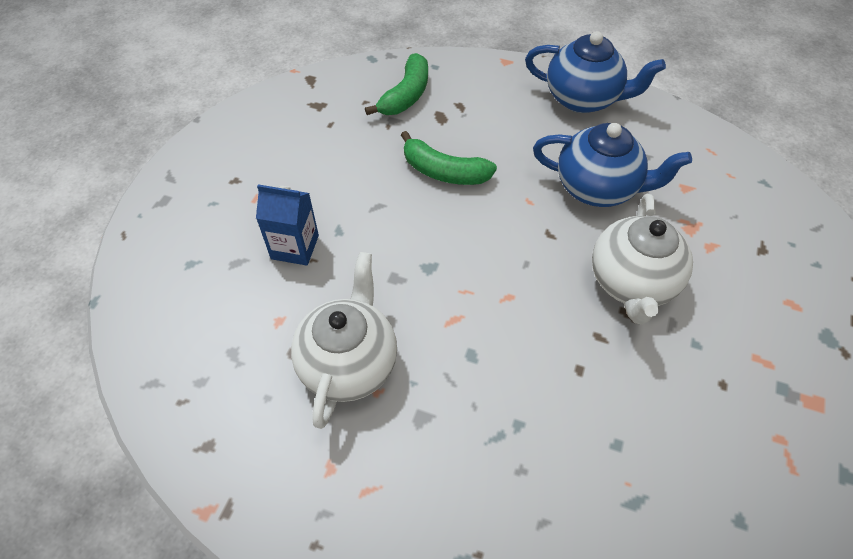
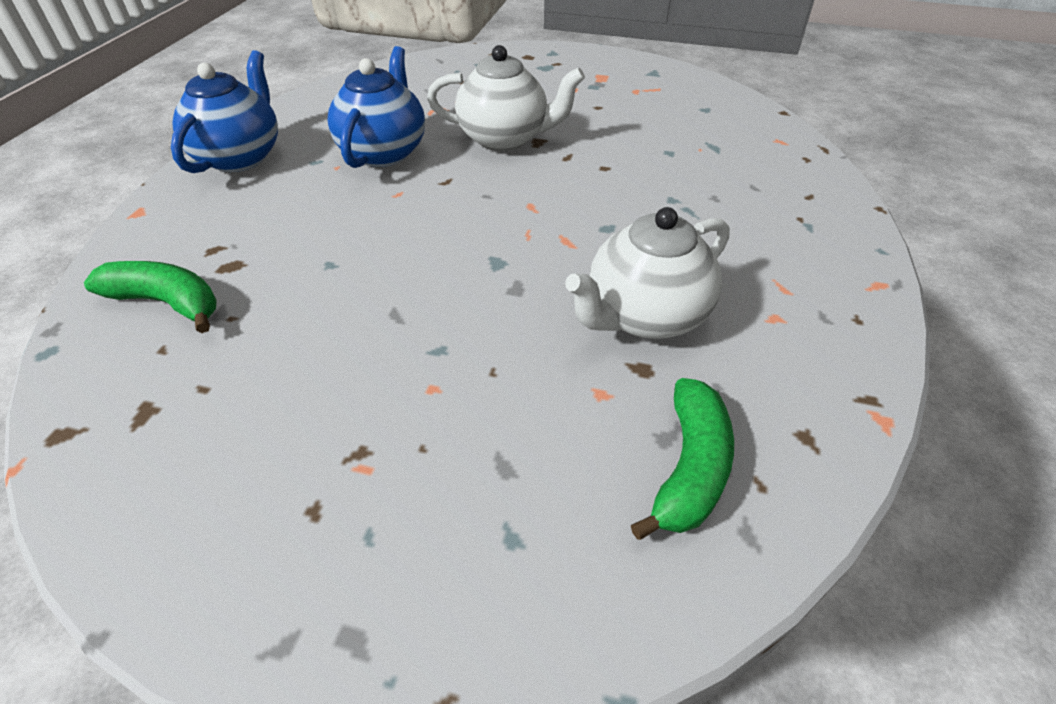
camera: 95 degrees left, 10 degrees down
(295, 247) = (471, 395): blue carton -> none
(349, 363) = (644, 316): white teapot -> white teapot turned 45 degrees counterclockwise
(444, 172) = (340, 257): green banana -> green banana (690, 468)

